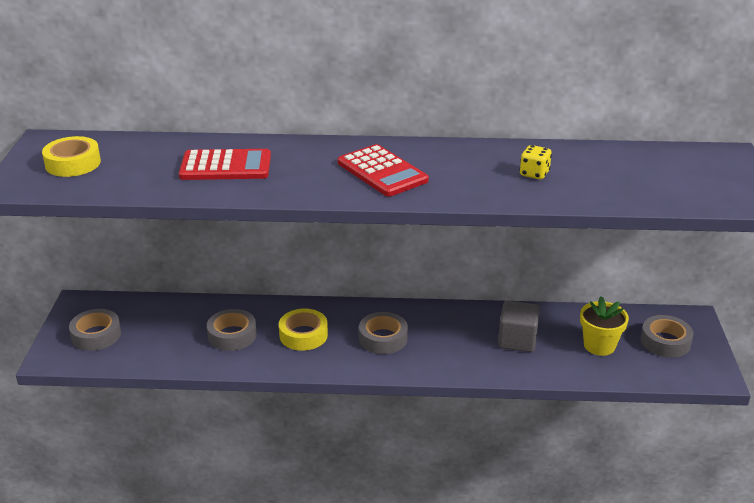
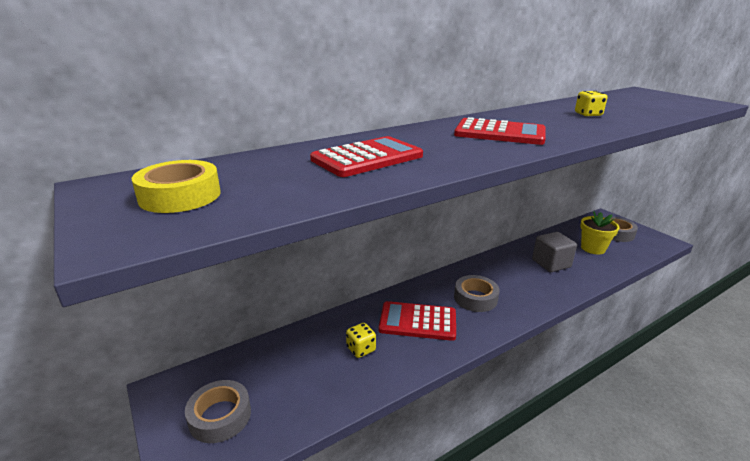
camera: 35 degrees left, 5 degrees down
(232, 335) = (361, 349): grey tape -> yellow dice
(303, 335) = (417, 321): yellow tape -> red calculator

